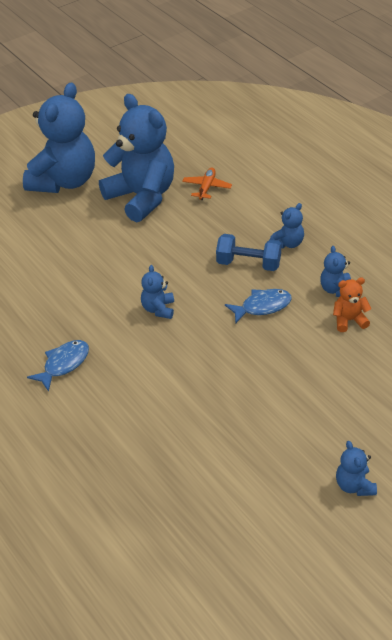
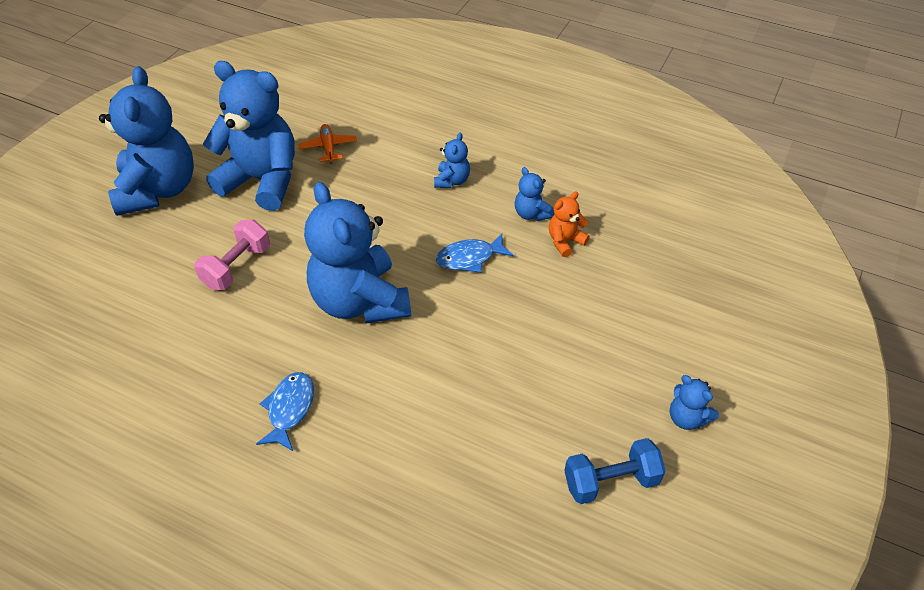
camera: 30 degrees left, 5 degrees up
(86, 254) = (237, 267): none -> pink dumbbell
(158, 309) = (360, 301): blue teddy bear -> blue teddy bear, size x2.34
(248, 264) = (425, 216): blue dumbbell -> blue dumbbell (610, 481)
(262, 306) = (469, 258): blue fish -> blue fish turned 150 degrees counterclockwise

